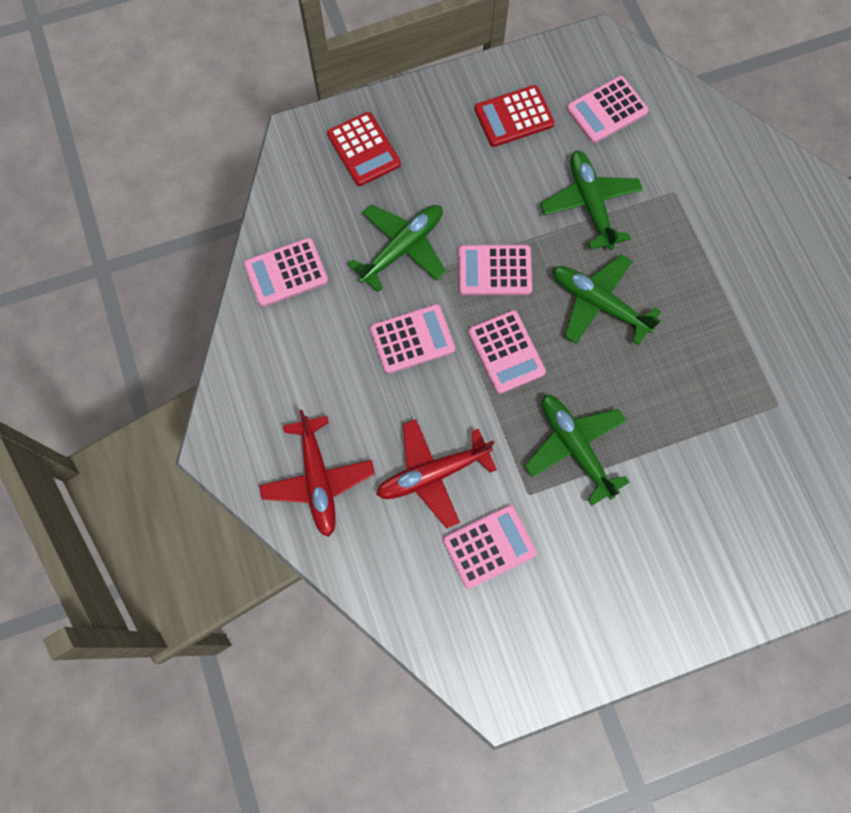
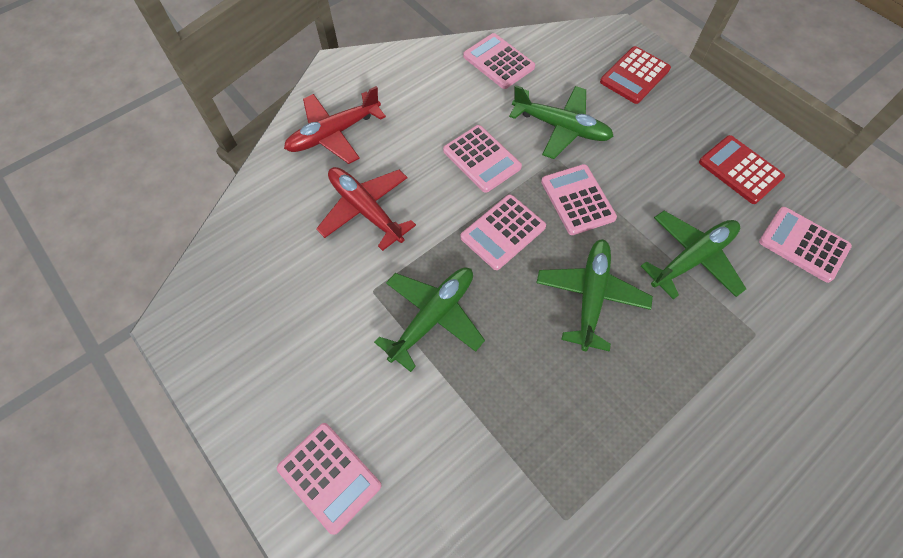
camera: 70 degrees right, 10 degrees down
(489, 546) = (313, 273): pink calculator -> pink calculator (329, 477)

